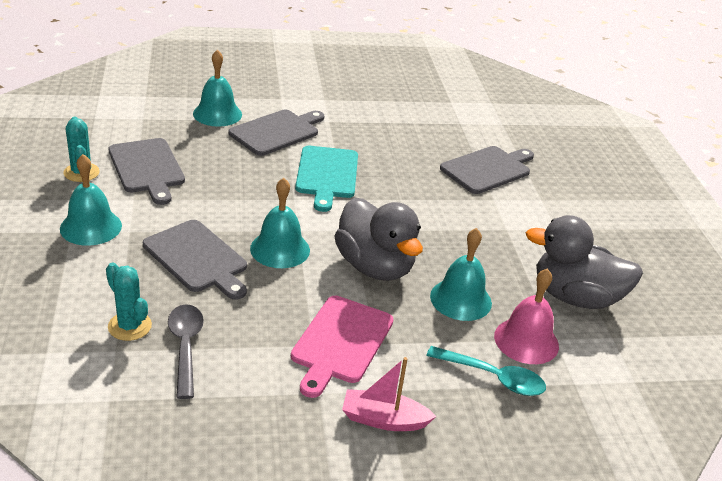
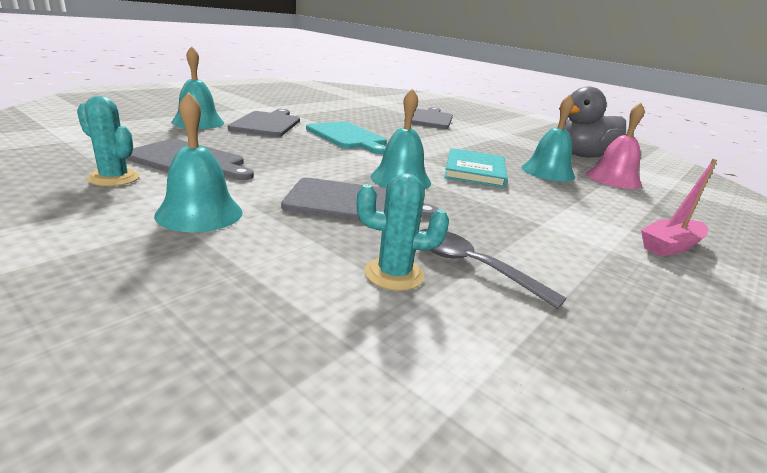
camera: 40 degrees left, 10 degrees down
(340, 342) = (550, 215): pink cutting board -> none
(375, 266) = (475, 171): grey duck -> turquoise book
(493, 377) = (645, 200): turquoise spoon -> none

